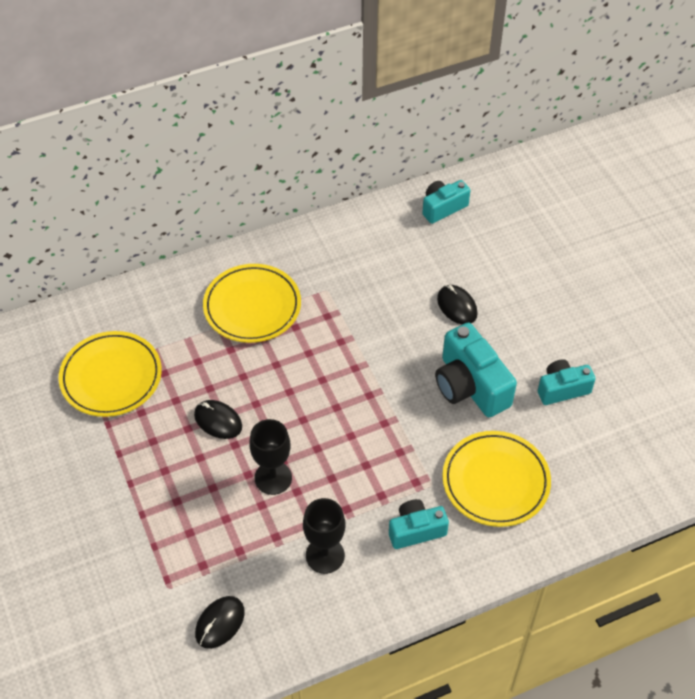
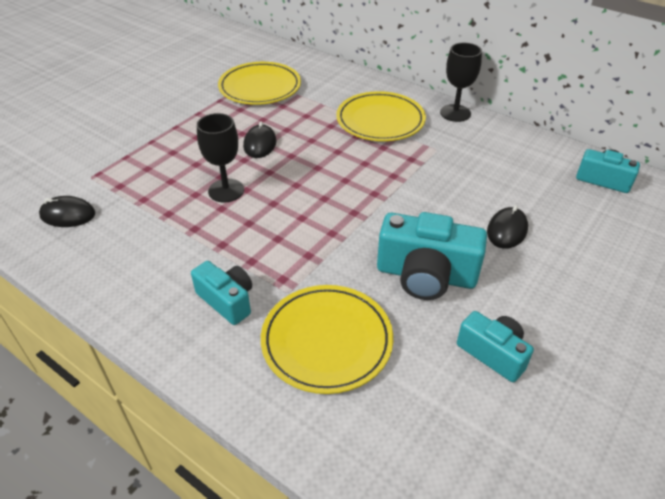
camera: 60 degrees right, 10 degrees down
(325, 555) = (165, 249): black goblet -> black goblet (455, 113)
(470, 386) = (426, 275): turquoise camera -> turquoise camera turned 105 degrees counterclockwise

